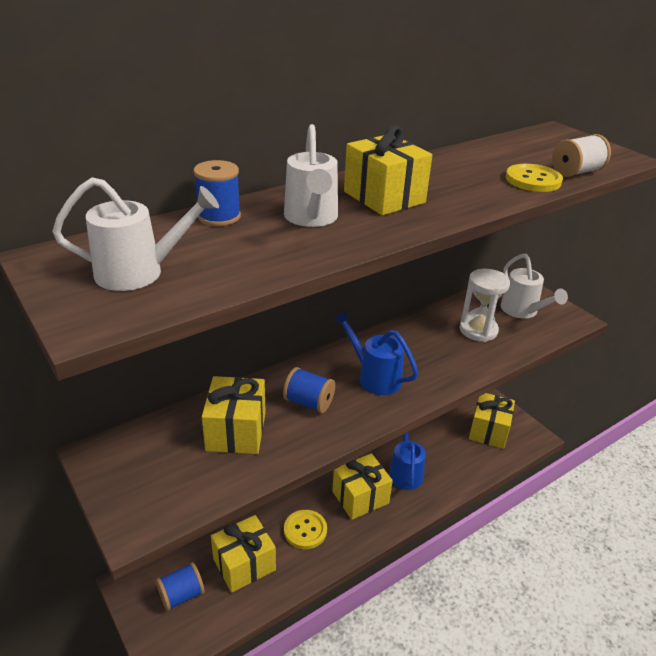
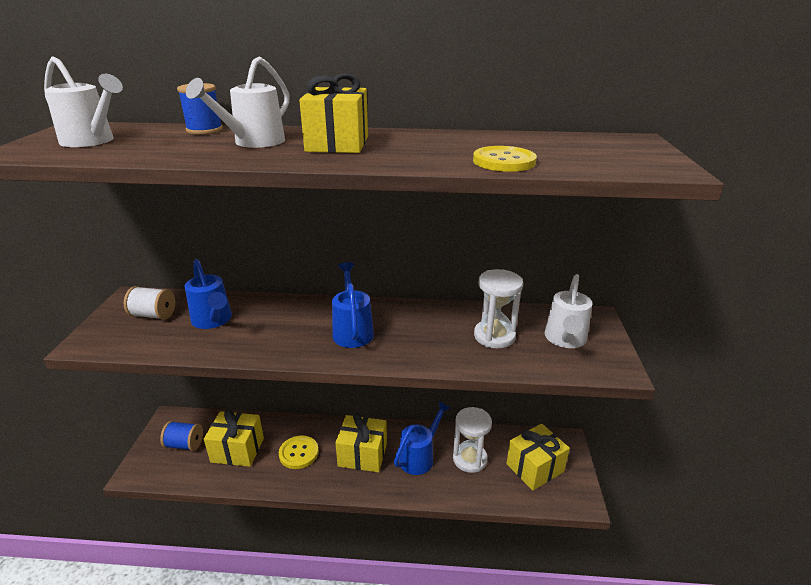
camera: 40 degrees right, 5 degrees down
(236, 431) = (213, 321): yellow gift -> blue watering can
(309, 402) = (282, 325): blue spool -> none
(441, 451) = (469, 459): none -> white hourglass
(576, 172) = (570, 166): white spool -> white spool (153, 315)

